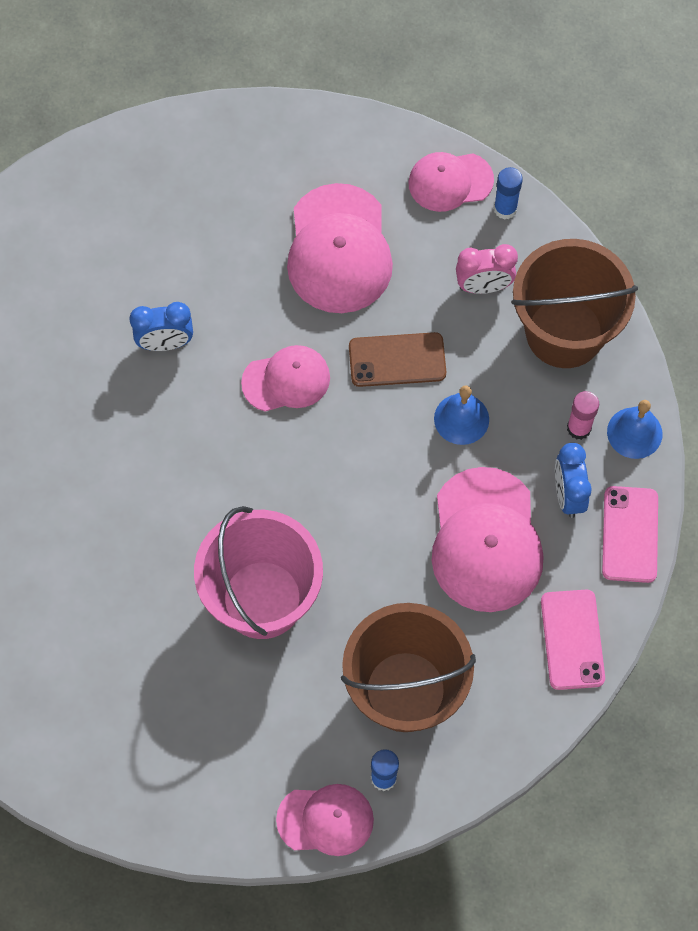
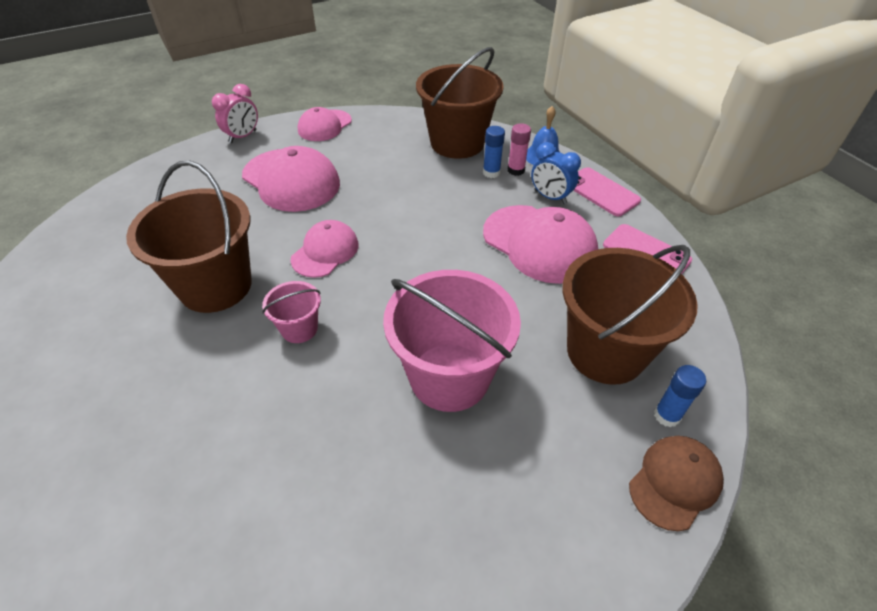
camera: 45 degrees left, 20 degrees down
(165, 343) = (215, 286): blue clock -> brown bucket
(193, 451) = (299, 329): none -> pink bucket
(325, 820) = (674, 482): pink cap -> brown cap
(397, 360) = (383, 202): brown phone -> none
(461, 419) = (452, 203): blue bell -> none
(483, 286) = (393, 150): pink clock -> pink clock (243, 136)
(505, 209) = (366, 120): blue glue stick -> blue glue stick (491, 173)

